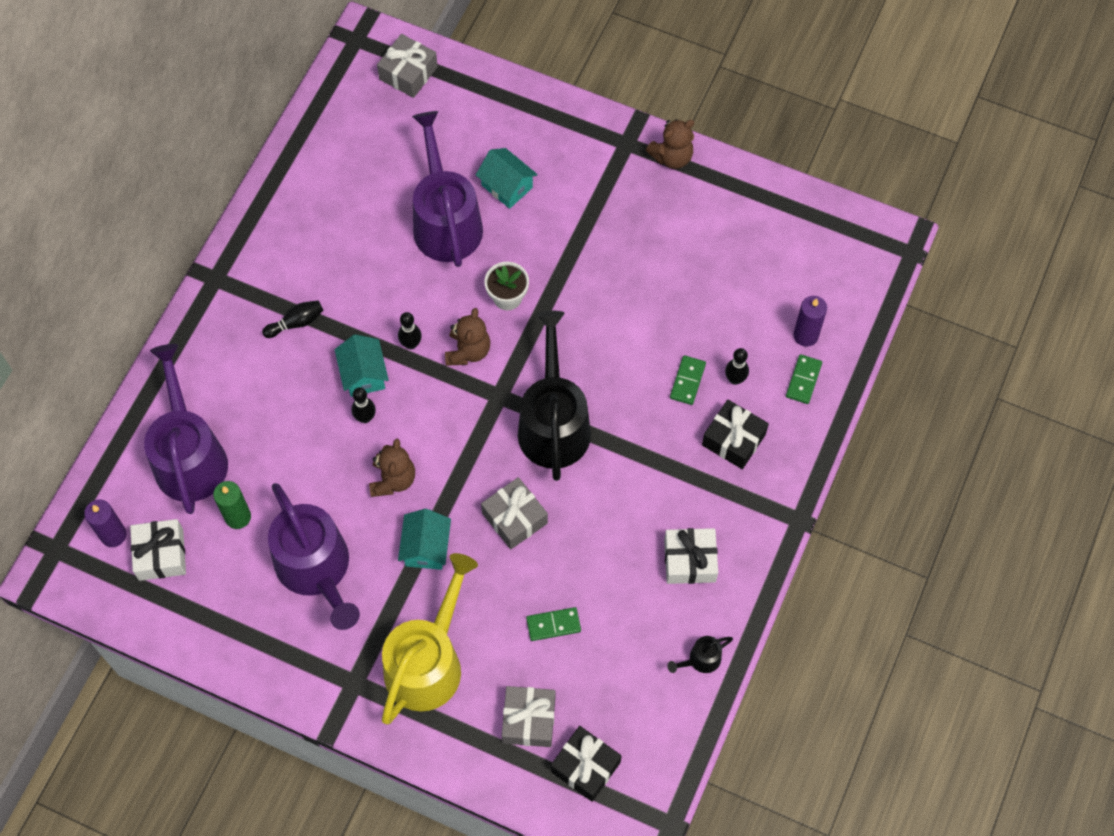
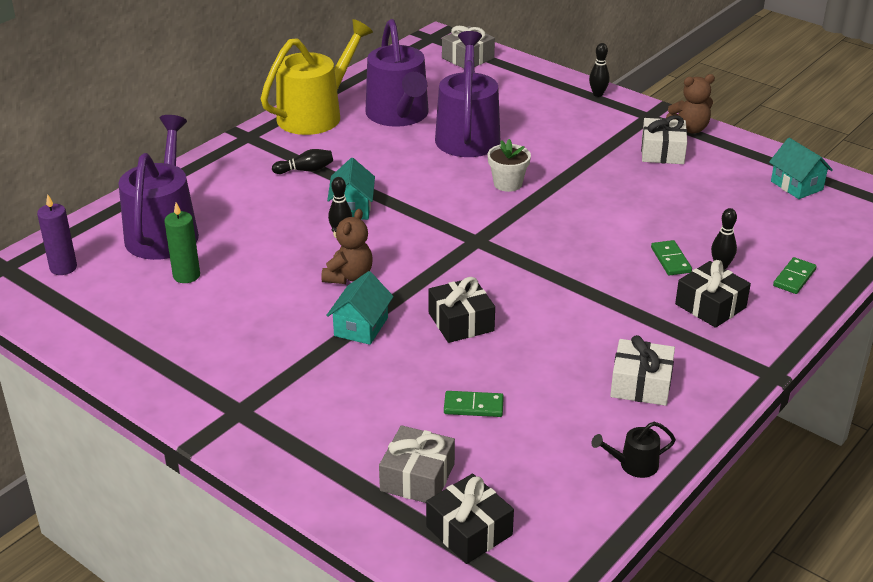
camera: 15 degrees right, 30 degrees down
(161, 554) = (99, 287): white gift -> white gift (662, 152)
(316, 569) = (243, 323): purple watering can -> purple watering can (399, 115)
(411, 344) = (405, 197): black bowling pin -> black bowling pin (598, 94)
(428, 662) = (325, 410): yellow watering can -> yellow watering can (315, 115)
(468, 351) = (457, 209): brown teddy bear -> none
(507, 186) = (531, 124): turquoise house -> turquoise house (796, 185)
(514, 518) = (461, 322): grey gift -> black gift
(553, 423) = (524, 266): black watering can -> none
(687, 381) = (671, 260): green domino -> green domino turned 45 degrees counterclockwise
(805, 335) = (801, 249): purple candle -> none

